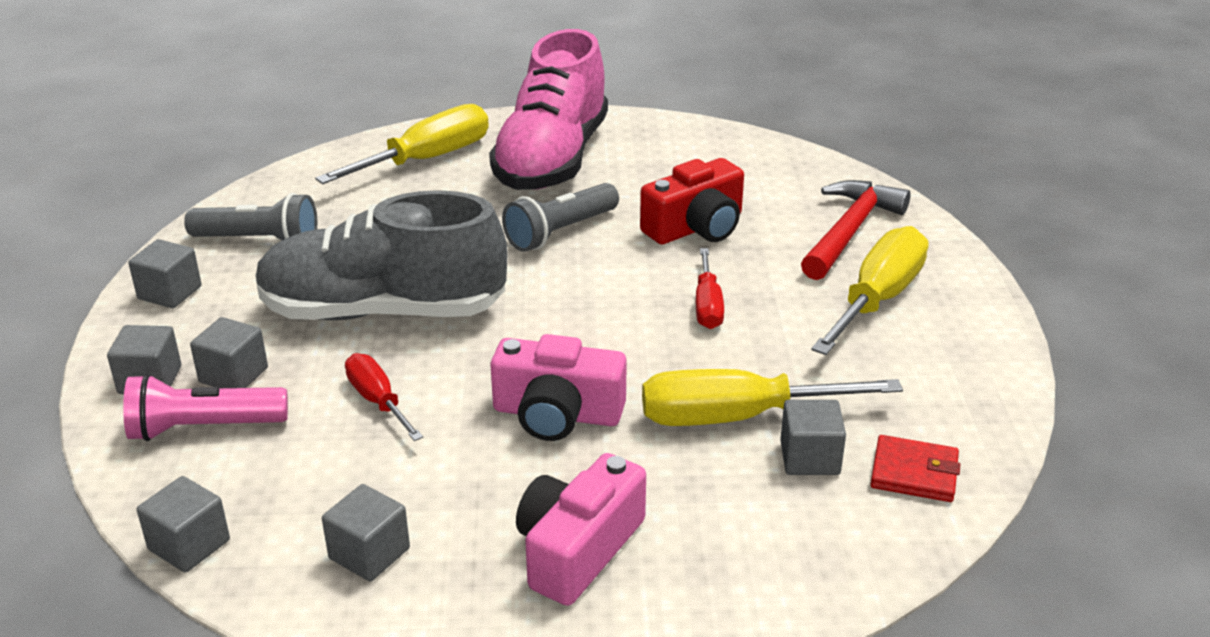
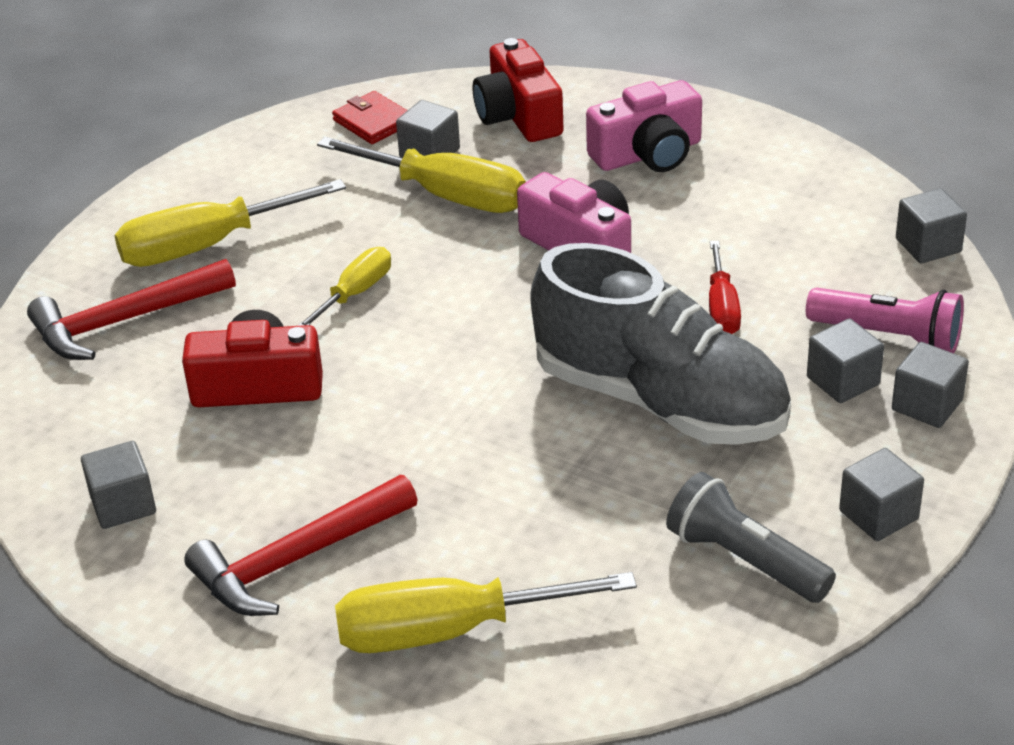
camera: 145 degrees left, 5 degrees up
(369, 553) = (795, 197): grey cube -> grey cube (123, 505)
(552, 159) = (296, 560): pink shoe -> red hammer
(560, 232) = (400, 434): grey flashlight -> none
(707, 306) = (355, 293): red screwdriver -> yellow screwdriver
(773, 546) = (518, 115): none -> red camera

